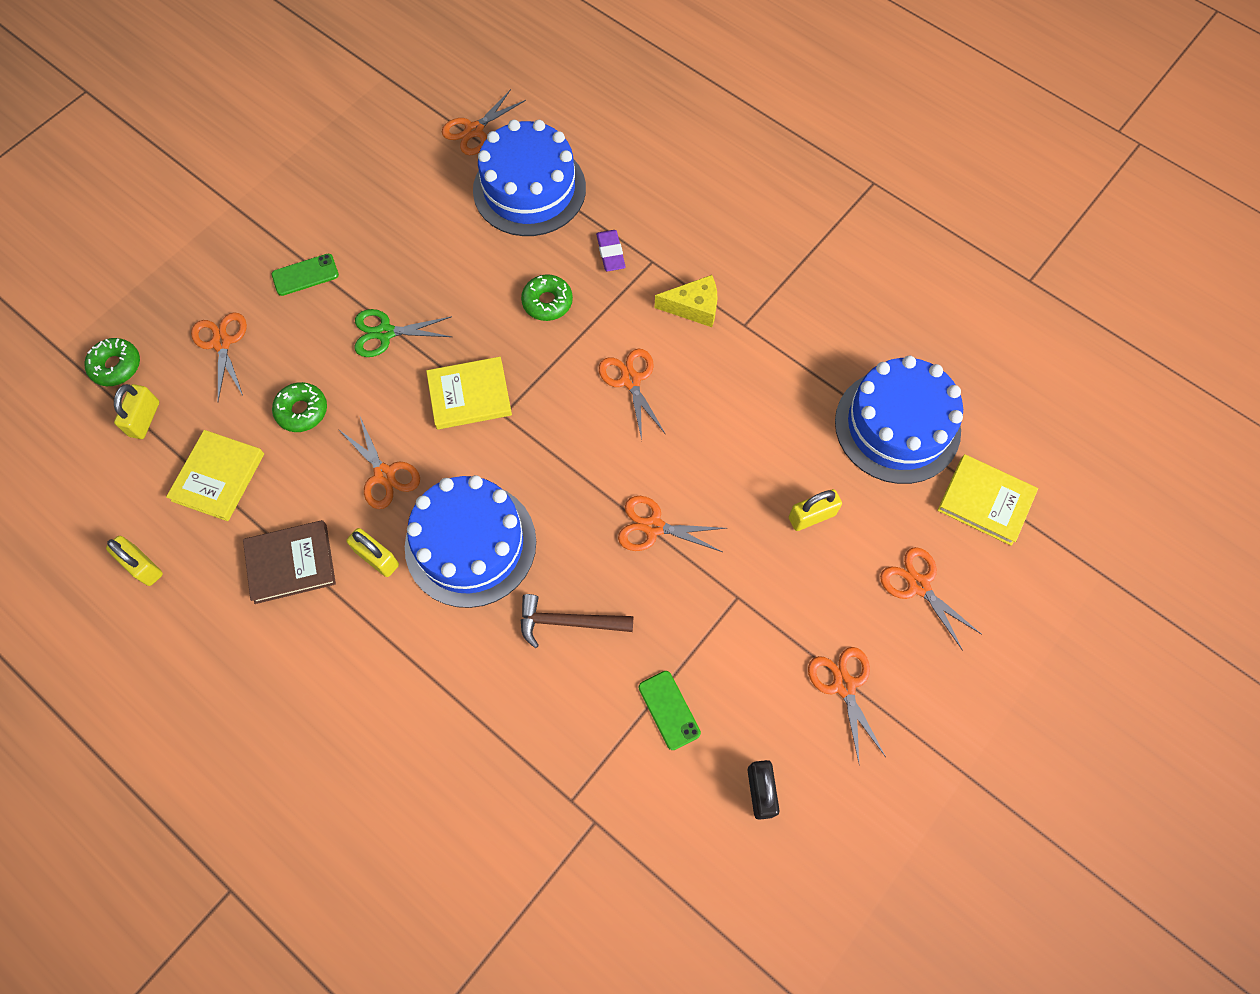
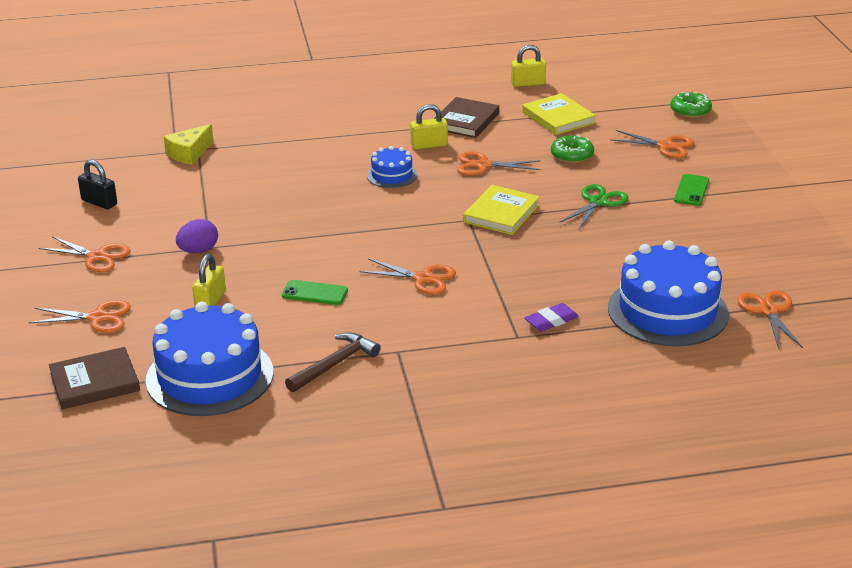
camera: 130 degrees right, 35 degrees down
(144, 419) = (634, 108): yellow padlock -> none
(470, 544) = (392, 175): blue cake -> blue cake, size x0.49
(547, 302) = (540, 273): green donut -> none
(567, 622) = (292, 186): brown hammer -> brown hammer (335, 364)
(610, 253) = (551, 321): purple eraser -> purple eraser turned 60 degrees counterclockwise
(653, 527) = (303, 239): orange scissors -> none
(669, 710) = (189, 195): green phone -> green phone (315, 293)
(694, 307) = (446, 335): yellow cheese -> yellow cheese (189, 153)
(752, 601) = (198, 251): none -> purple egg
(985, 501) = (95, 382): yellow book -> brown book

